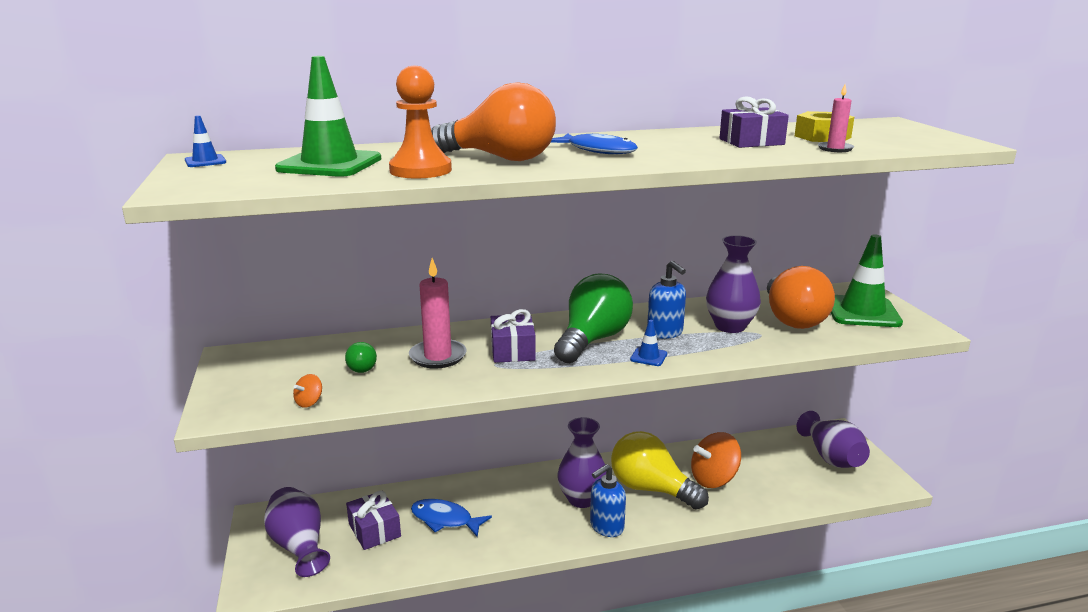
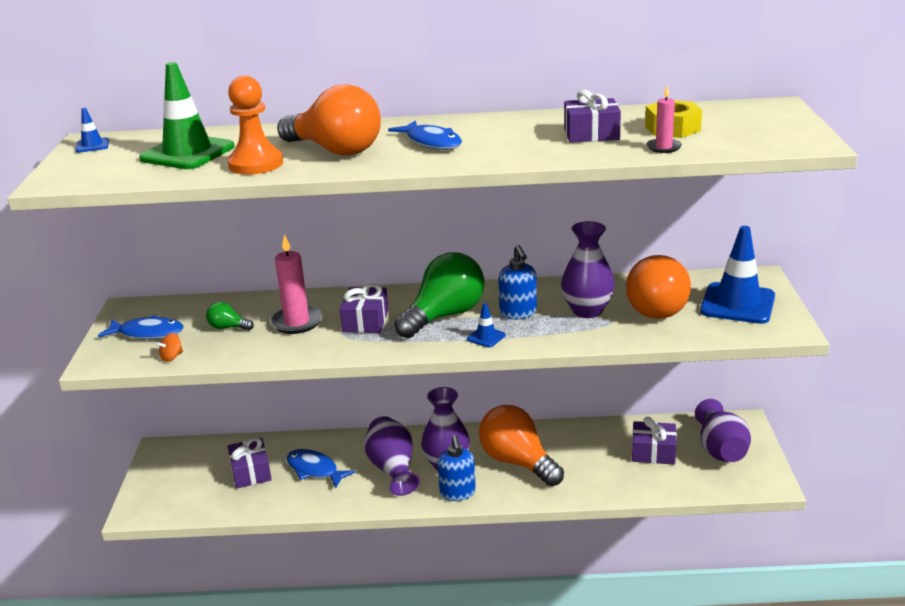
camera: 15 degrees right, 5 degrees up
(268, 379) = (147, 333): none -> blue fish
(299, 546) = (184, 478): purple vase -> purple vase (393, 469)
(362, 367) = (228, 327): green light bulb -> green light bulb turned 105 degrees clockwise
(606, 527) = (457, 493): blue soap dispenser -> blue soap dispenser turned 75 degrees counterclockwise
(651, 489) = (517, 462): yellow light bulb -> orange light bulb
(714, 479) = (585, 459): orange spinning top -> none
(773, 466) = (653, 452): none -> purple gift
(862, 312) = (737, 304): green traffic cone -> blue traffic cone

